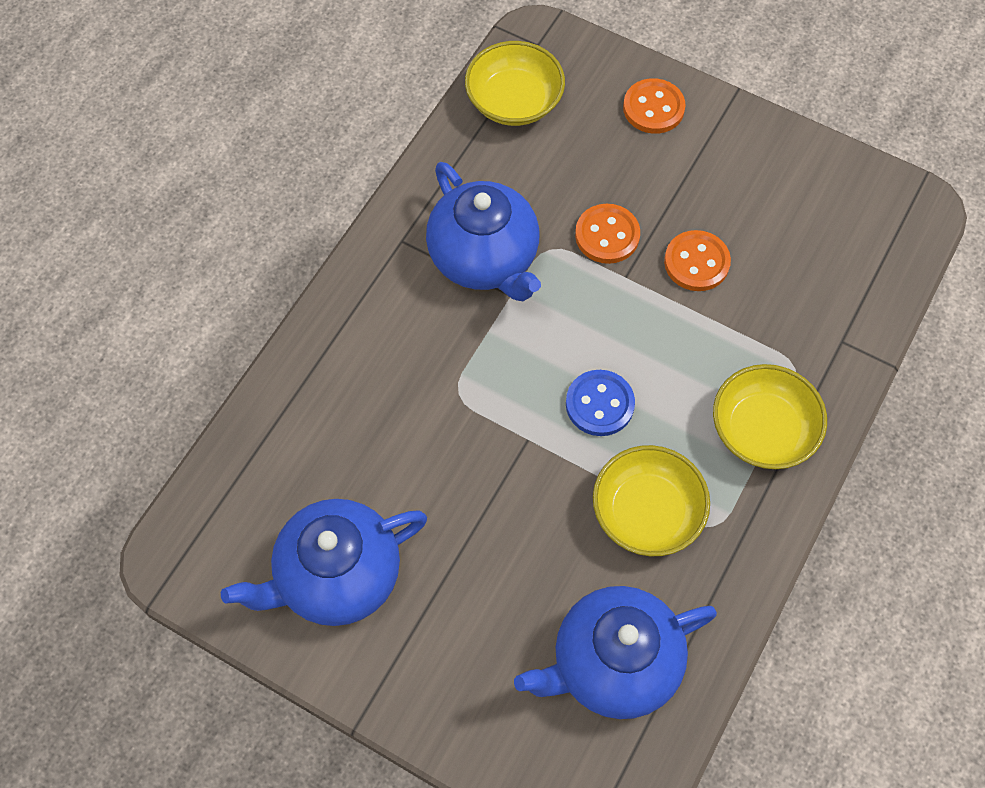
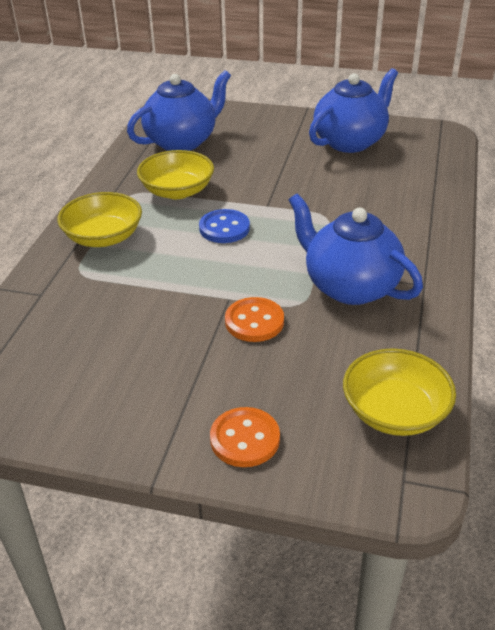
camera: 165 degrees right, 25 degrees down
(696, 262) = (170, 319): orange button -> none

